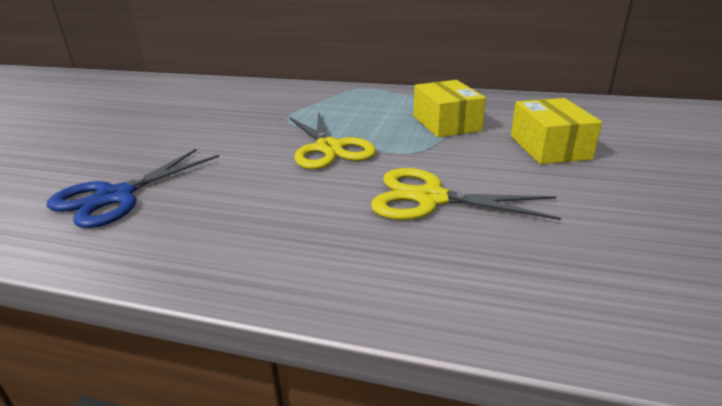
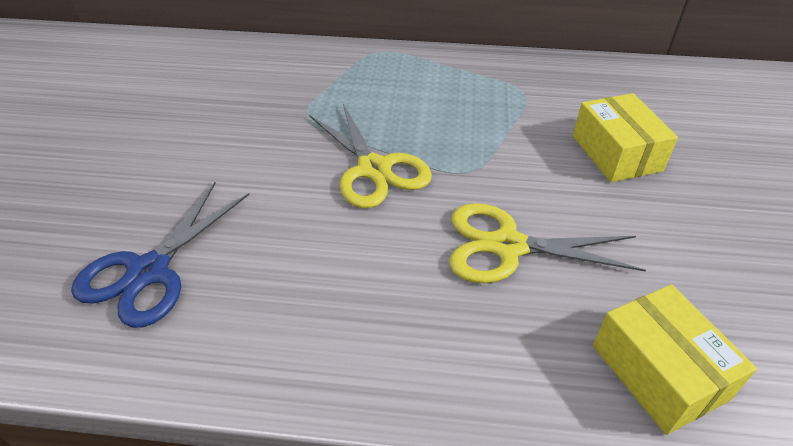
camera: 10 degrees left, 15 degrees up
(446, 123) = (497, 116): yellow box -> yellow box (659, 372)

